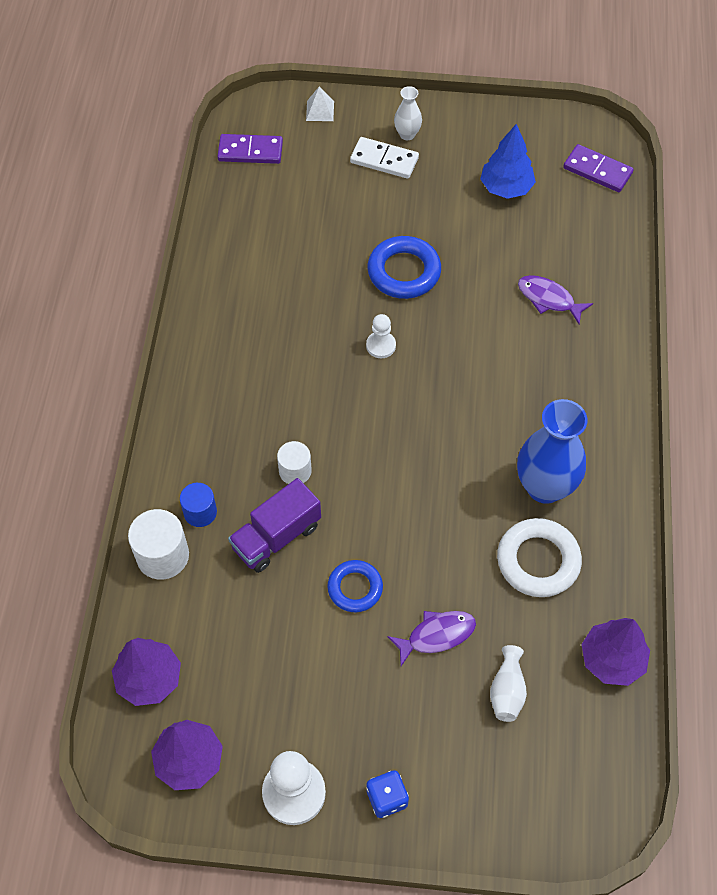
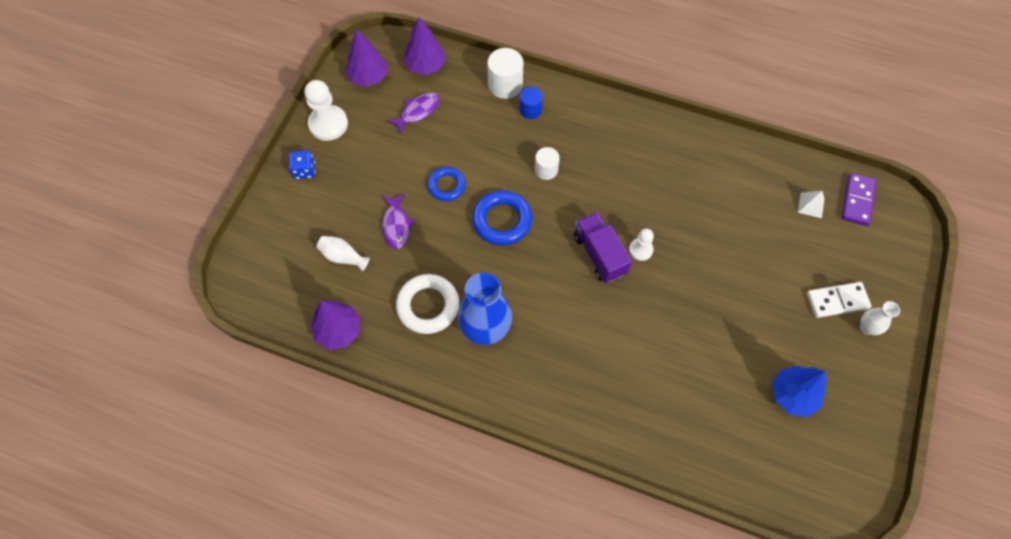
camera: 105 degrees right, 5 degrees up
(276, 537) = (499, 149): purple truck -> purple truck (599, 254)
(320, 110) = (902, 263): white pyramid -> white pyramid (811, 205)
(384, 160) = (837, 301): white domino -> white domino turned 45 degrees clockwise
(404, 272) = (710, 285): blue ring -> blue ring (502, 220)
(548, 299) = (661, 391): purple fish -> purple fish (418, 112)
(597, 171) = (804, 487): purple domino -> none

